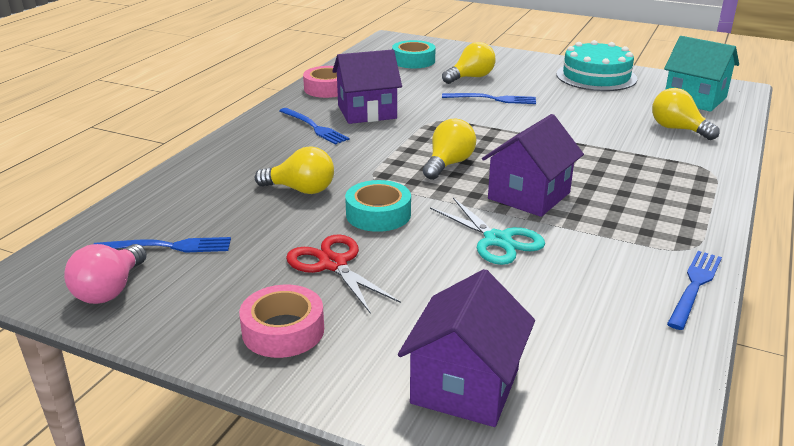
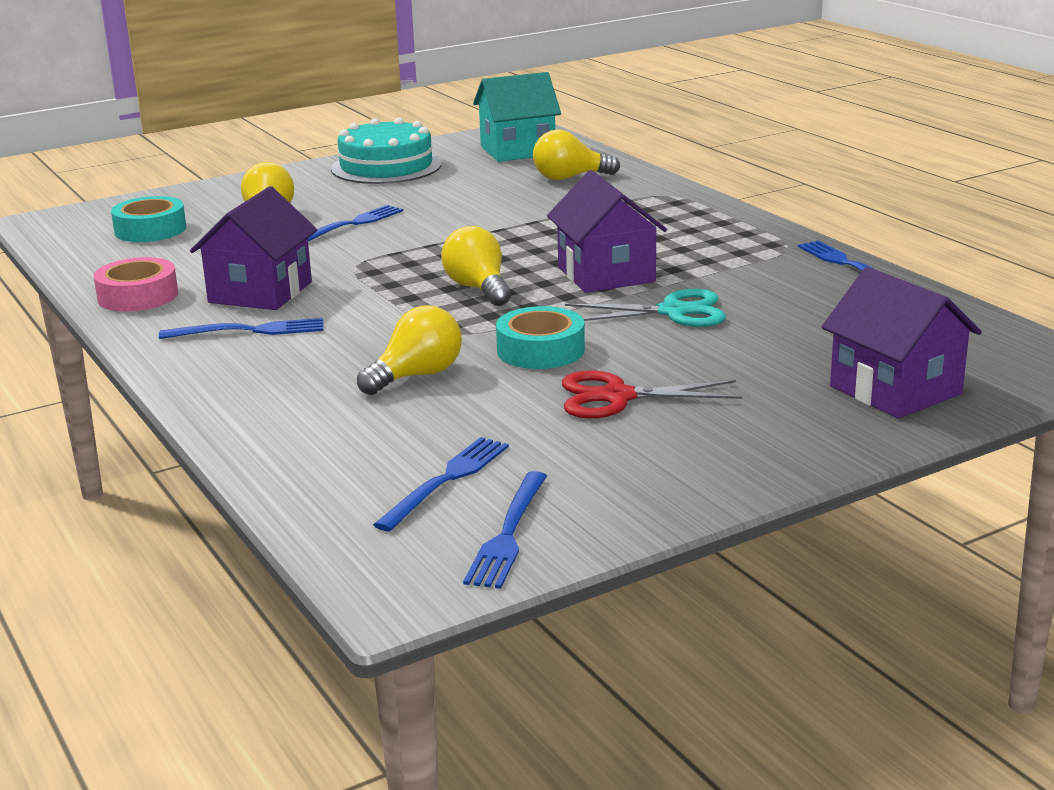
camera: 55 degrees left, 5 degrees down
(110, 290) = (508, 533): pink light bulb -> blue fork
(283, 330) = (717, 449): pink tape -> none

